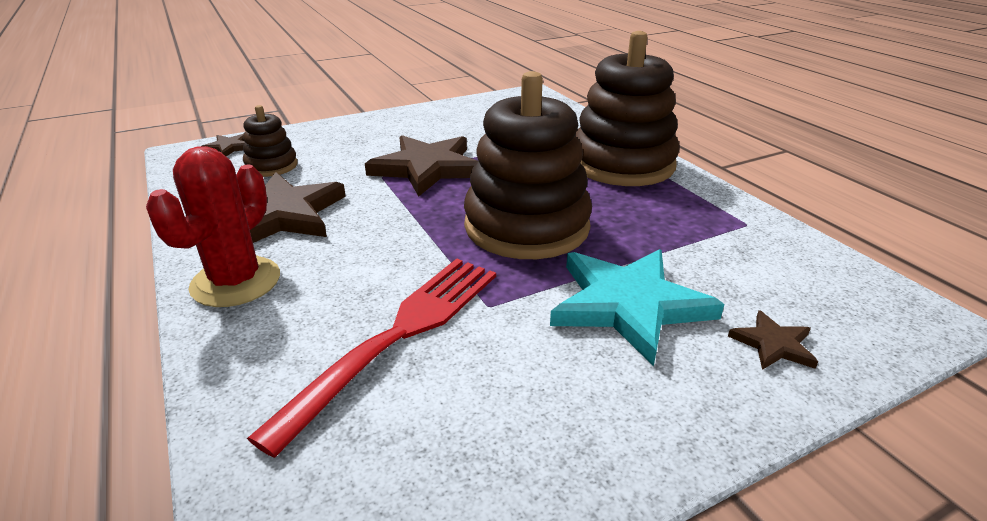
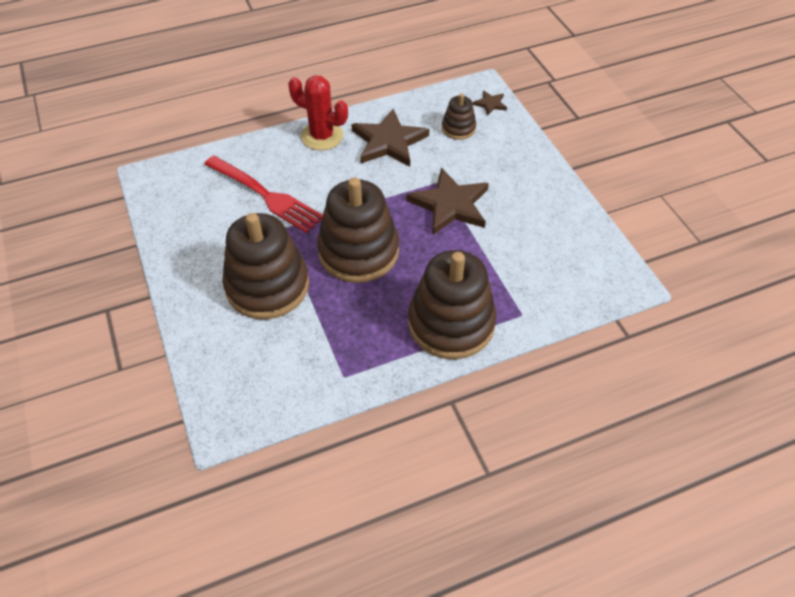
camera: 95 degrees right, 20 degrees up
(629, 305) = (267, 286): turquoise star -> brown stacking toy
(773, 344) = (220, 339): brown star -> none

